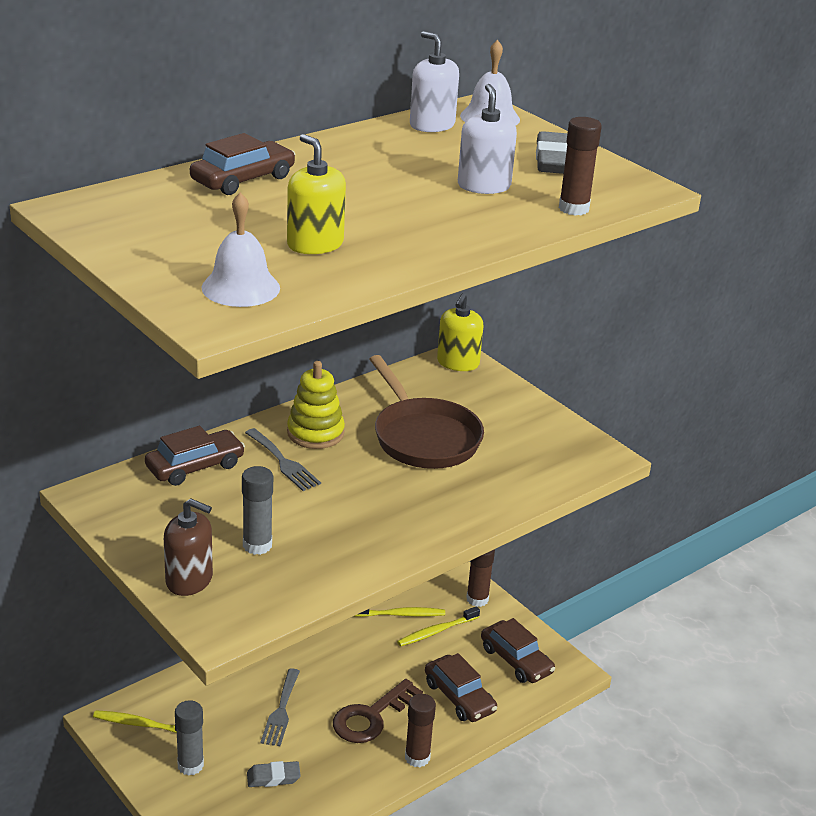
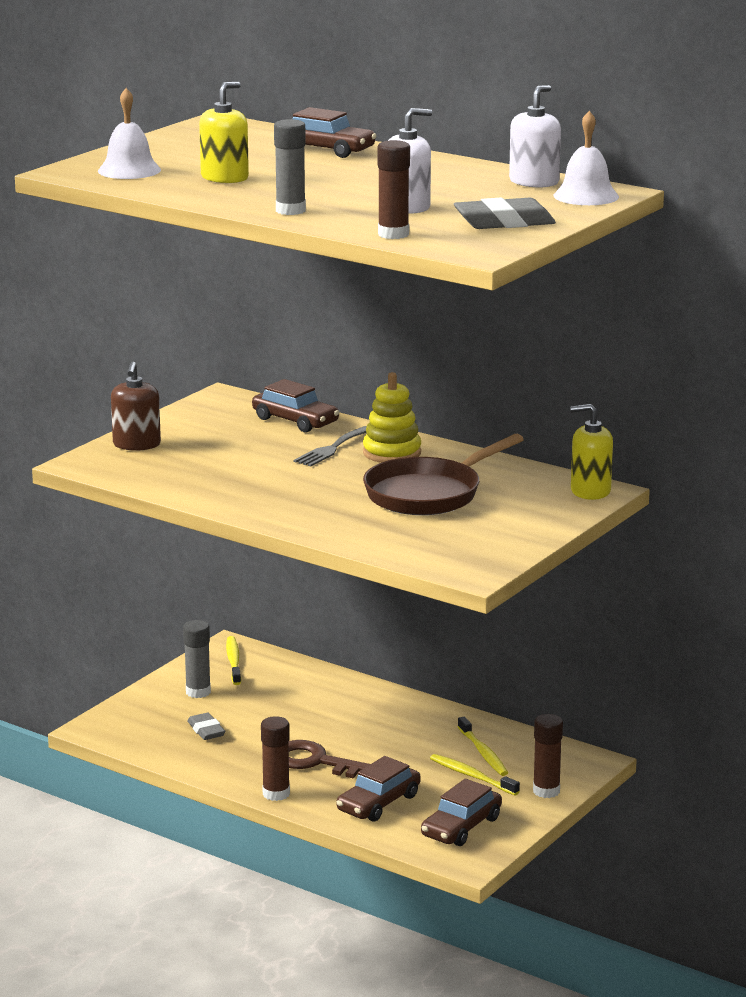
camera: 75 degrees right, 10 degrees down
(257, 545) = (200, 458): grey glue stick -> grey glue stick (290, 210)
(281, 711) = (294, 718): grey fork -> none

